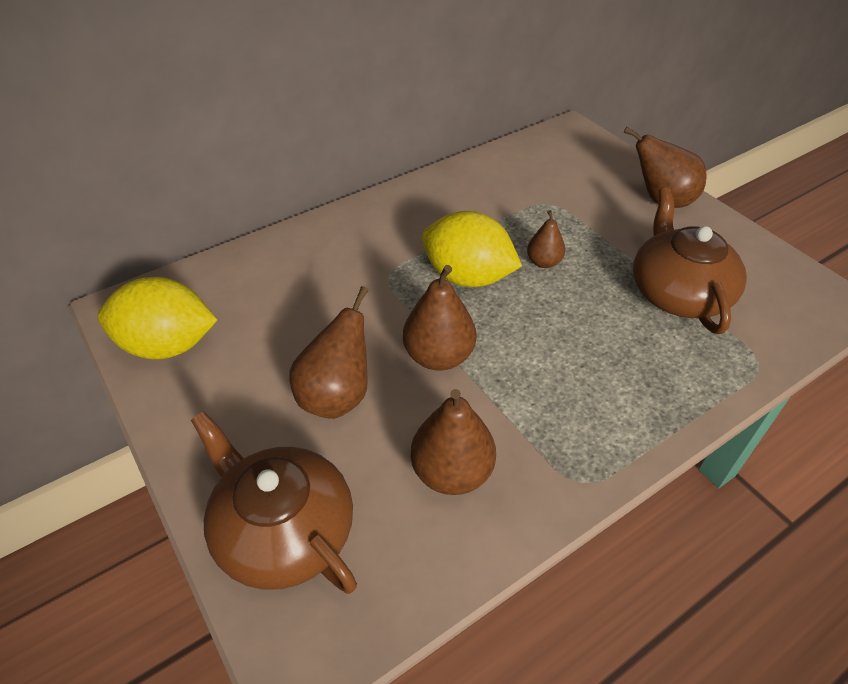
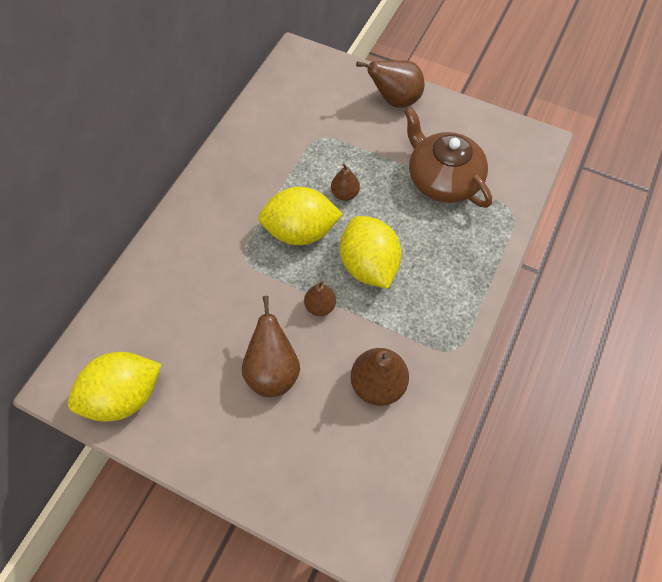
camera: 30 degrees left, 15 degrees up
(283, 530) = (302, 478): brown teapot -> none
(438, 356) = (320, 306): brown pear -> brown pear, size x0.59
(526, 341) = (368, 265): none -> yellow lemon

